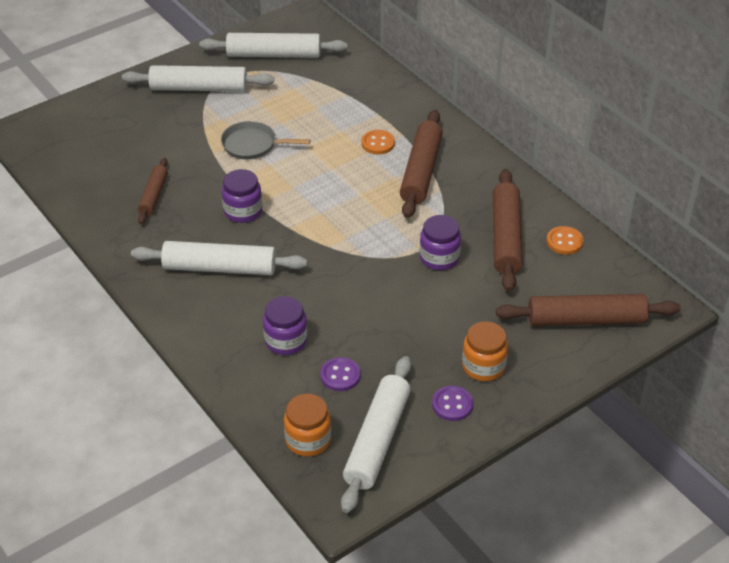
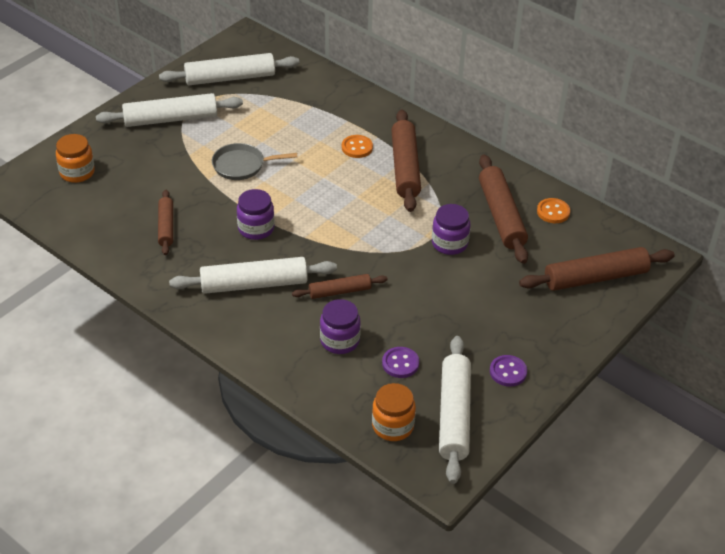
camera: 15 degrees left, 0 degrees up
(305, 290) = (340, 291): none -> brown rolling pin
(483, 366) = (522, 333): orange jar -> orange jar (77, 172)

